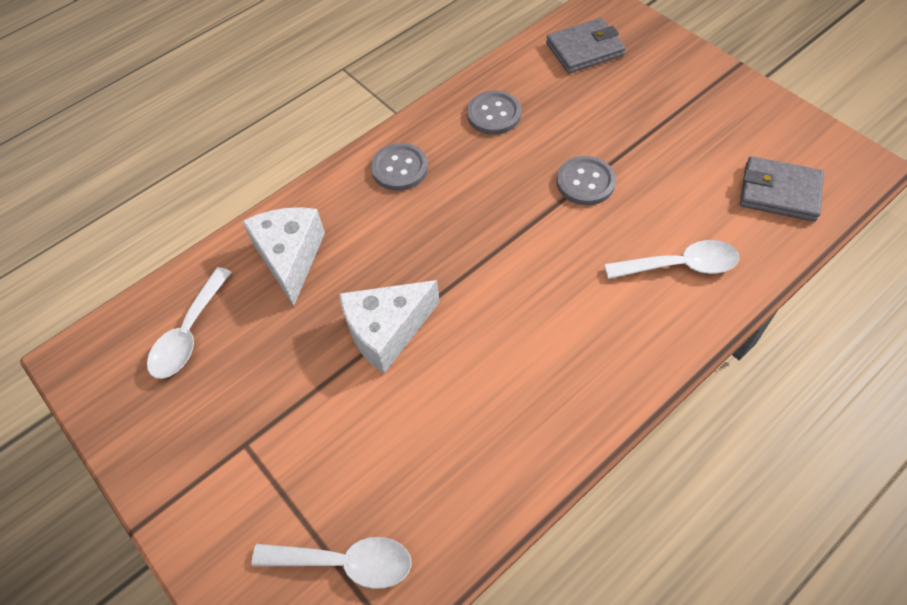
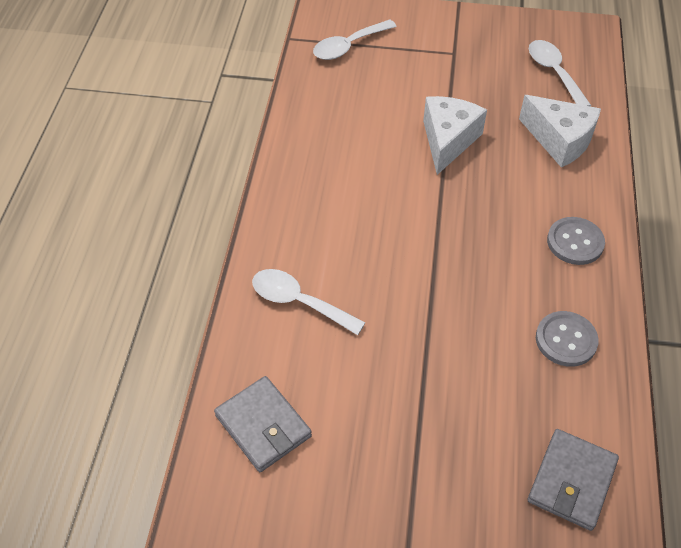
camera: 135 degrees right, 5 degrees down
(585, 182) = (428, 326): grey button -> none
(679, 266) = (299, 302): white spoon -> white spoon turned 75 degrees clockwise
(779, 192) = (263, 426): grey wallet -> grey wallet turned 75 degrees clockwise

